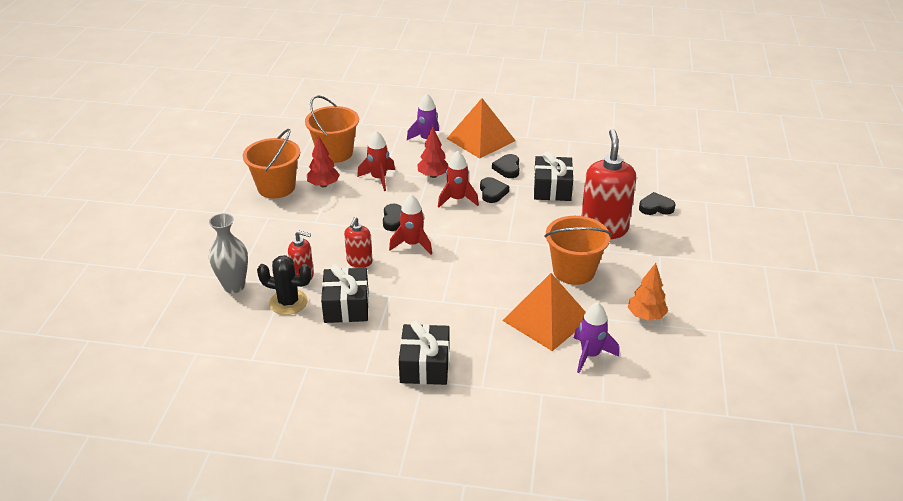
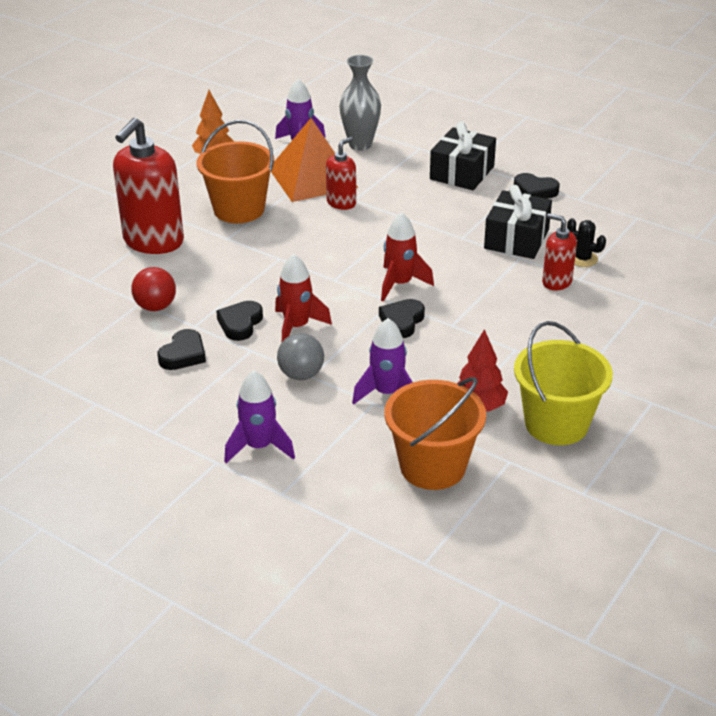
camera: 155 degrees left, 0 degrees up
(234, 286) = (646, 292): grey vase -> grey vase (360, 144)
(276, 187) = (556, 424): orange bucket -> yellow bucket
(288, 302) = (583, 259): black cactus -> black cactus, size x0.63
(359, 262) = (478, 281): red soap dispenser -> red soap dispenser (341, 203)
(379, 179) = (387, 393): red rocket -> purple rocket
(433, 175) = (301, 374): red tree -> grey ball
(481, 139) = (172, 420): orange pyramid -> none
(552, 188) = (156, 306): black gift -> red ball
(656, 207) = (60, 248): black heart -> black heart (535, 191)

